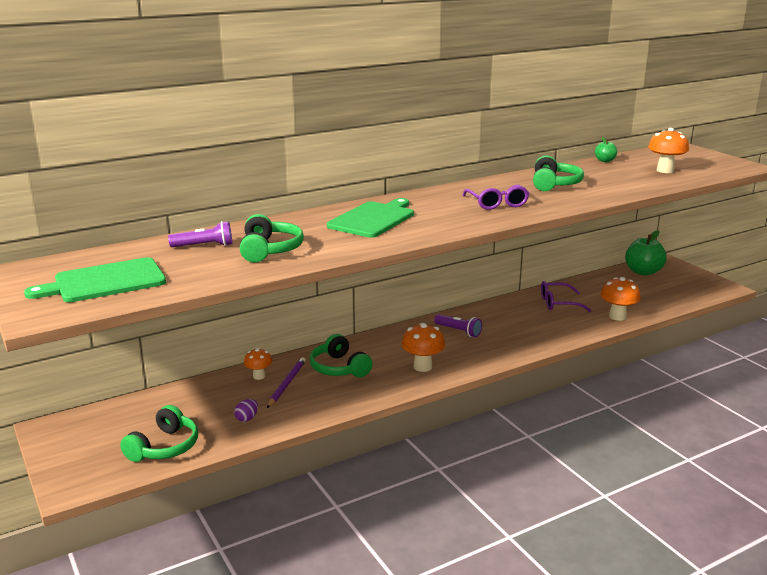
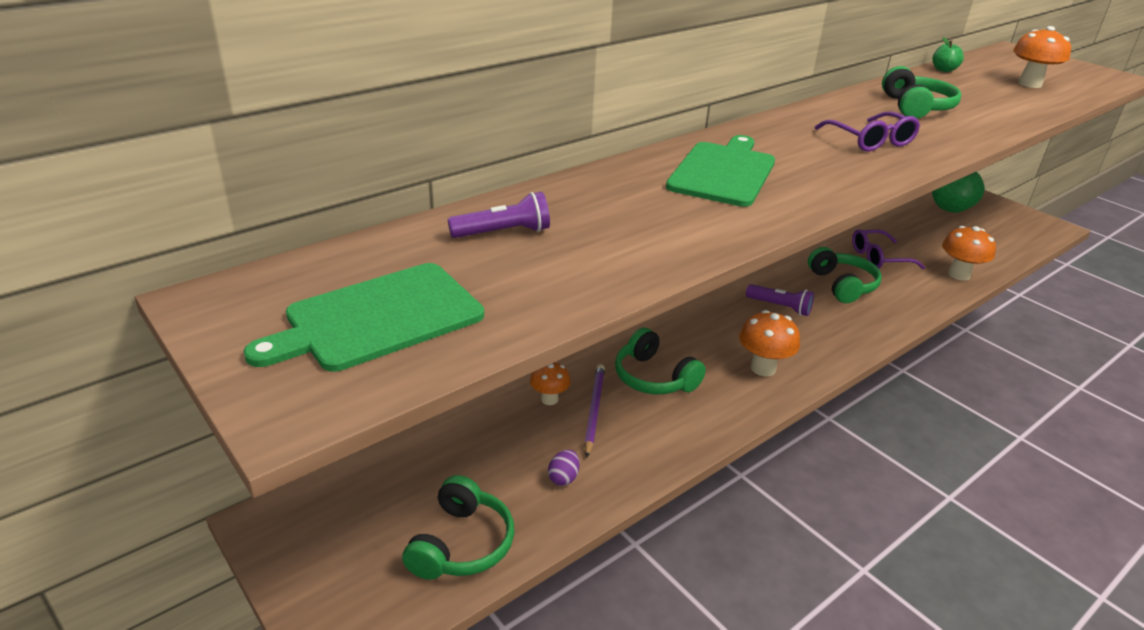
camera: 10 degrees left, 10 degrees up
(269, 250) = (611, 237): green headphones -> green headphones (842, 285)

